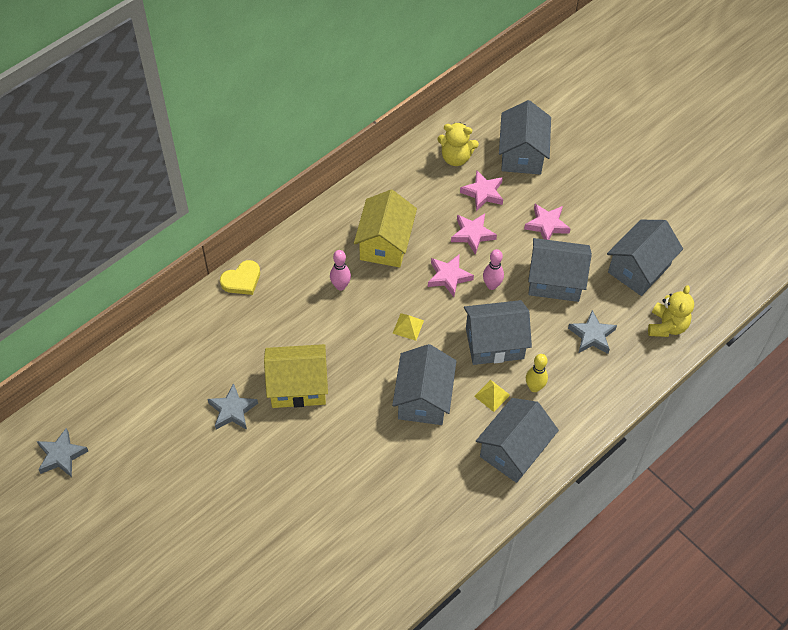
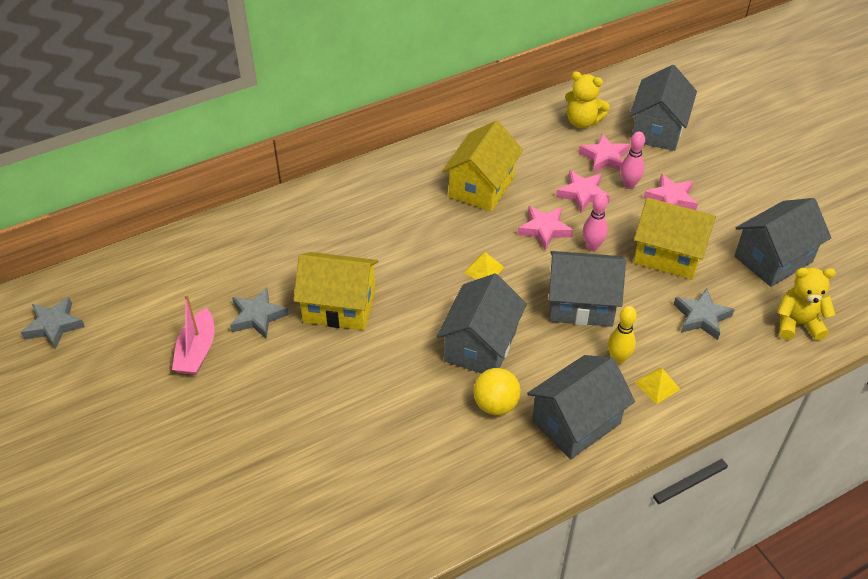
camera: 15 degrees right, 10 degrees down
(193, 453) = (197, 351): none -> pink boat
(242, 280) = (314, 194): yellow heart -> none
(340, 286) = (419, 218): pink bowling pin -> pink bowling pin (629, 185)
(448, 448) = (495, 405): none -> yellow ball
(492, 395) = (564, 358): yellow pyramid -> yellow pyramid (657, 385)
(555, 281) = (668, 254): grey house -> yellow house
(667, 326) = (797, 324): yellow teddy bear -> yellow teddy bear turned 120 degrees counterclockwise

